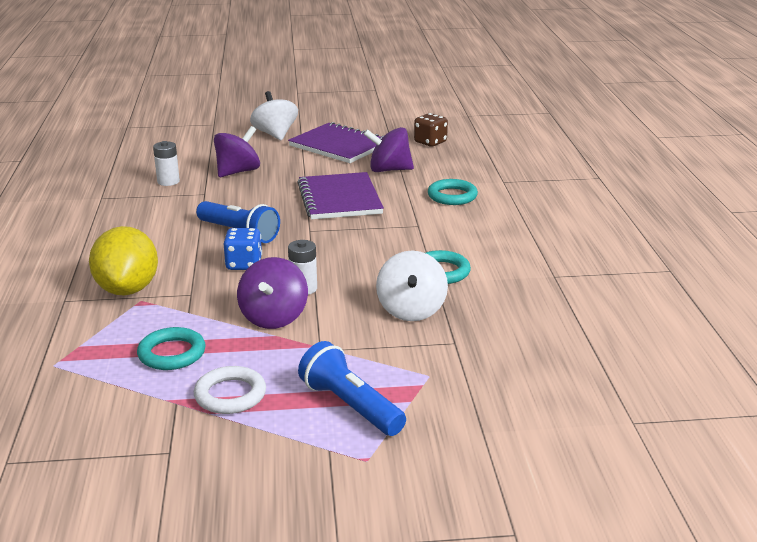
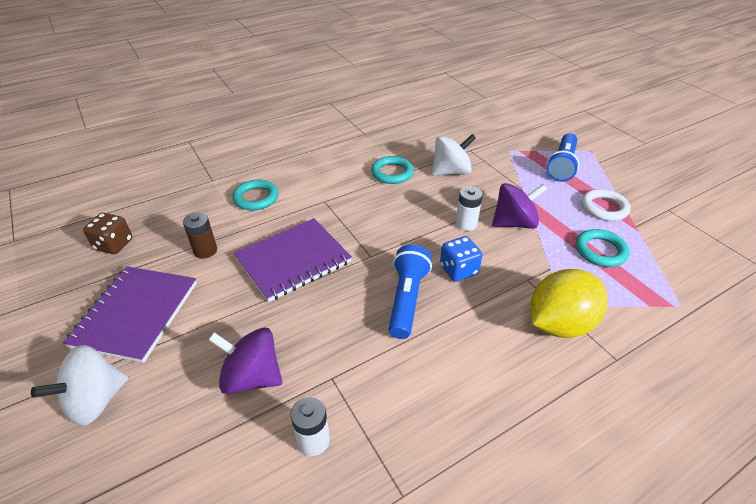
camera: 115 degrees left, 15 degrees up
(389, 170) = (205, 250): purple spinning top -> brown battery

